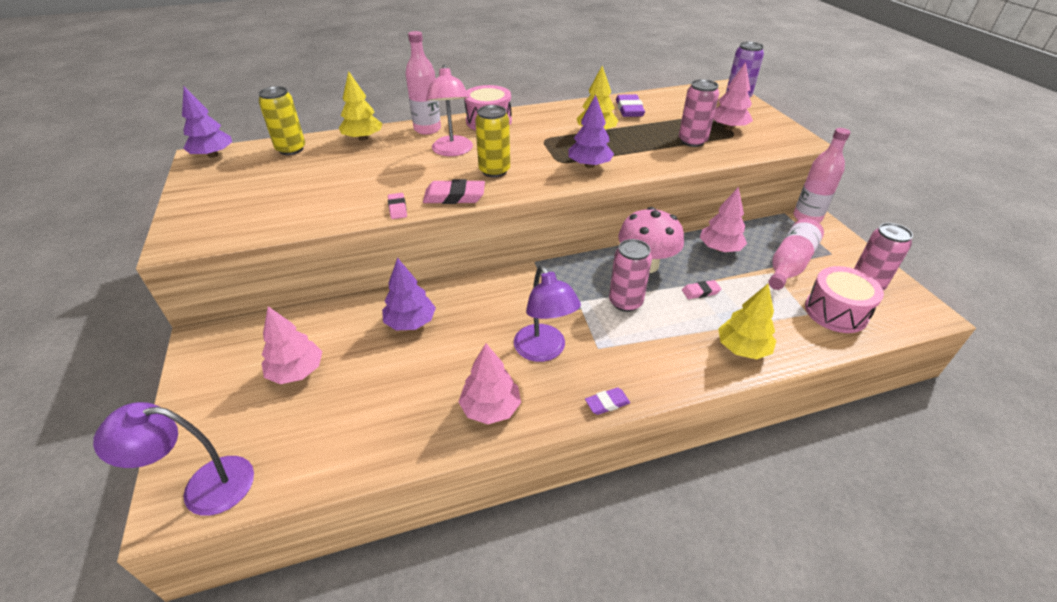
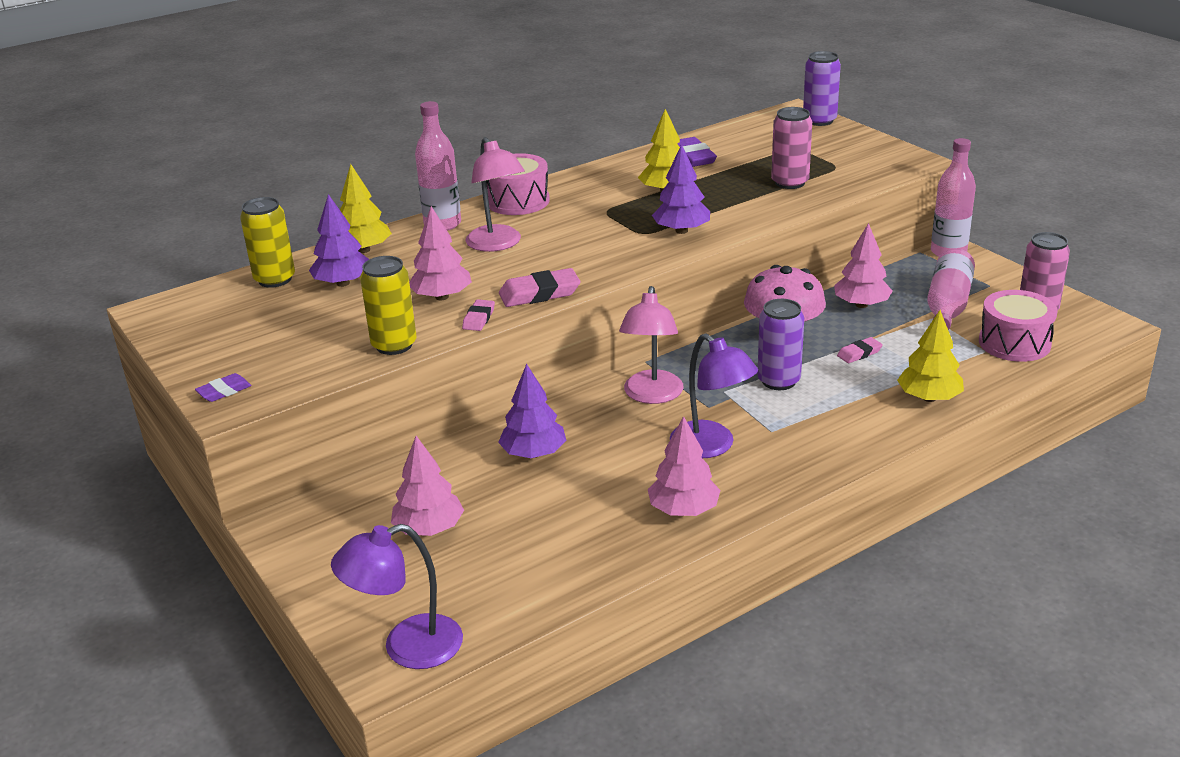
camera: 15 degrees left, 10 degrees down
(213, 155) = (170, 305): purple tree -> purple tree (343, 283)
(397, 208) = (479, 318): pink eraser -> pink eraser turned 45 degrees clockwise
(494, 171) = (568, 257): yellow can -> yellow can (394, 345)
(523, 292) = (652, 395): none -> pink lamp
(607, 403) = (808, 477): purple eraser -> purple eraser (224, 391)
(625, 302) = (778, 381): pink can -> purple can
(728, 128) = (825, 160): pink tree -> pink tree (442, 297)

